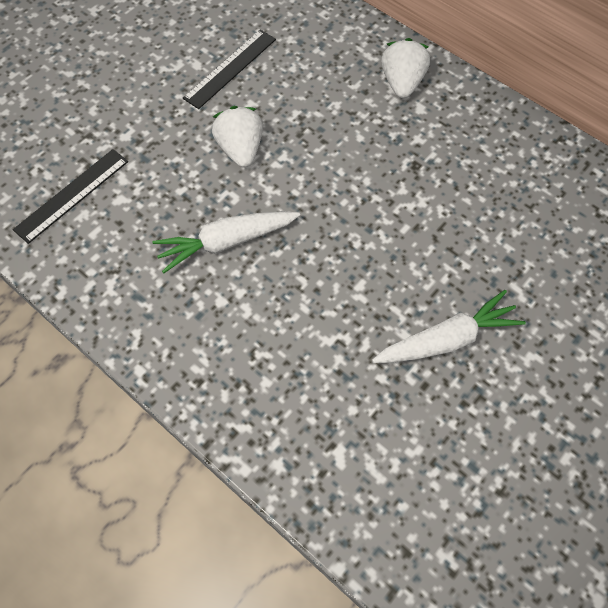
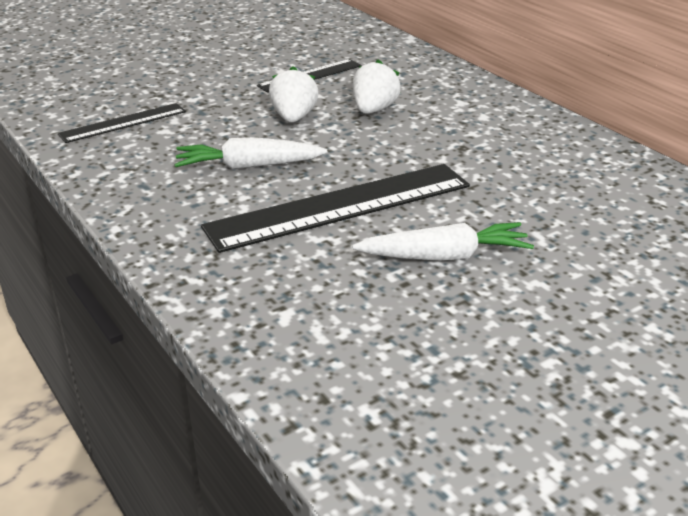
camera: 15 degrees right, 30 degrees down
(333, 286) = (340, 206): none -> black ruler
(402, 83) = (471, 101): white strawberry -> white strawberry (374, 110)

